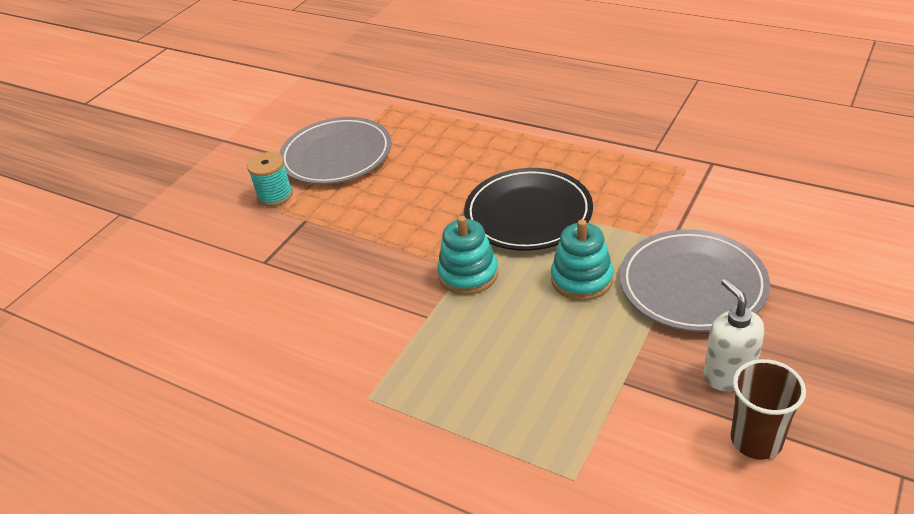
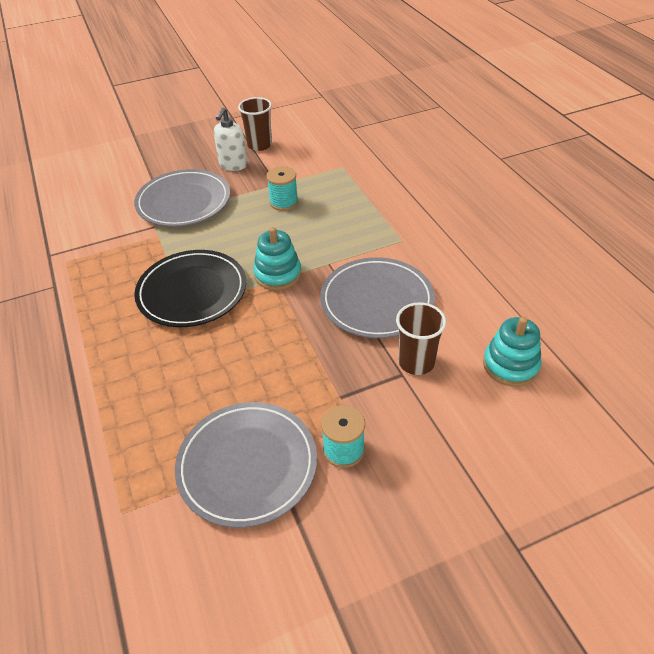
camera: 145 degrees left, 5 degrees up
(257, 277) = (416, 362): none -> brown cup
(337, 308) = (377, 301): none -> grey plate
(575, 360) = (284, 202): none -> turquoise spool
(582, 279) = (225, 234): turquoise stacking toy -> turquoise stacking toy (510, 365)

